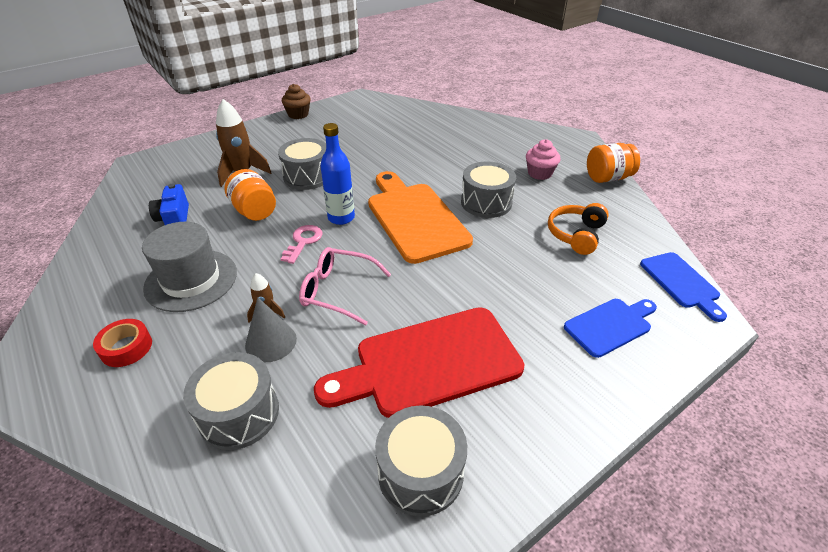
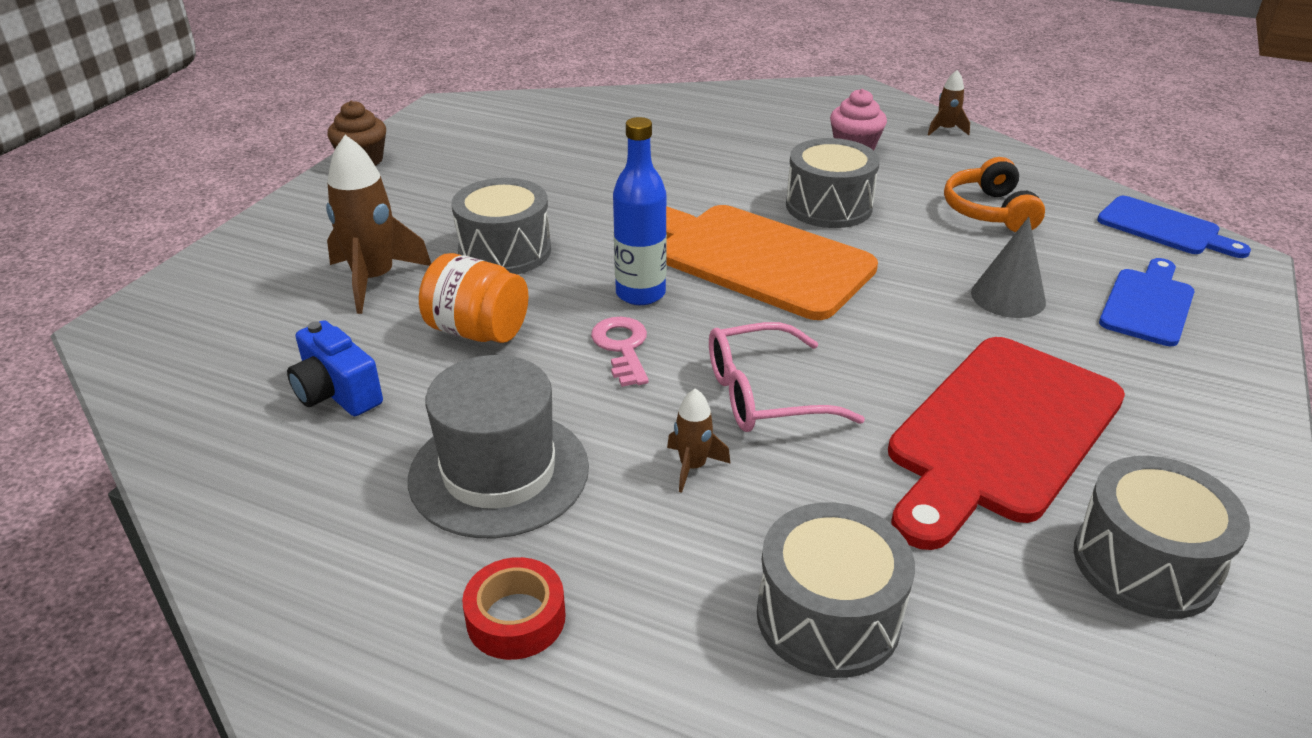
camera: 30 degrees left, 5 degrees down
(271, 342) = (751, 503): grey cone -> grey cone (1008, 297)
(607, 178) = (946, 130): orange jar -> brown rocket

